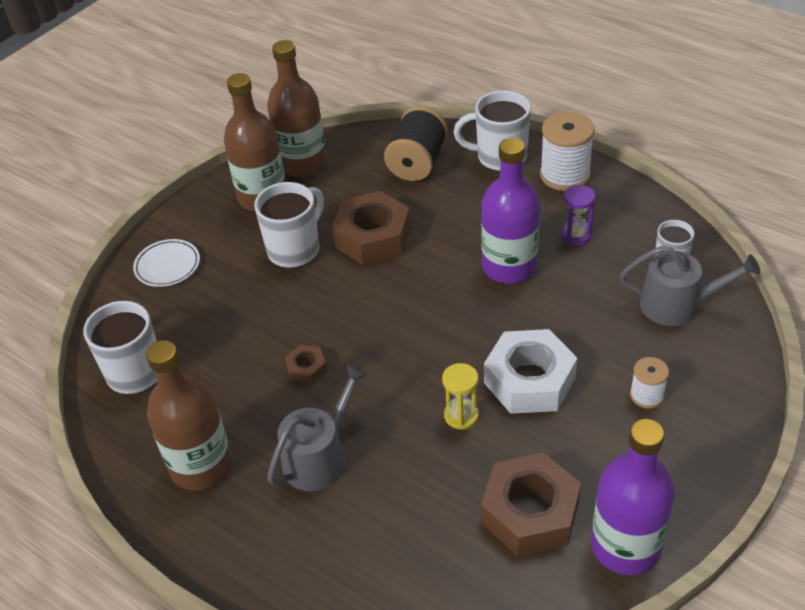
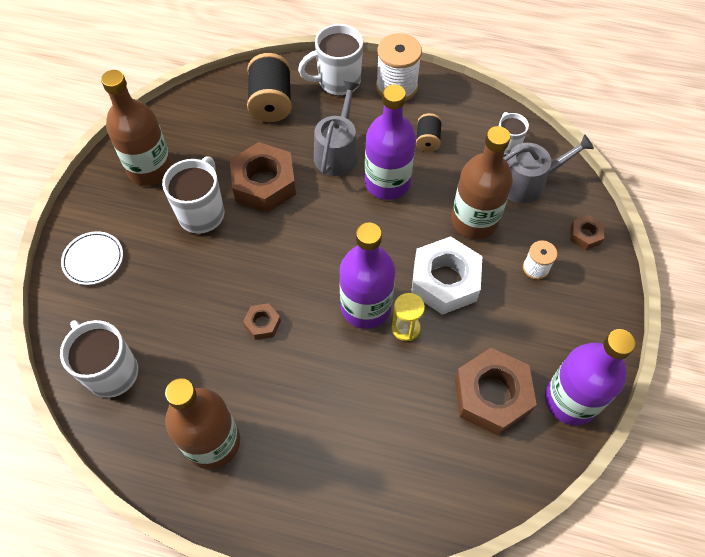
camera: 25 degrees left, 15 degrees up
(302, 163) = (171, 126): brown bottle -> brown bottle (474, 220)
(319, 457) = (309, 402): grey watering can -> grey watering can (337, 152)
(426, 382) = (366, 307): none -> purple bottle
(576, 235) = (427, 140): purple hourglass -> black spool
(726, 377) = (585, 235): none -> brown nut

